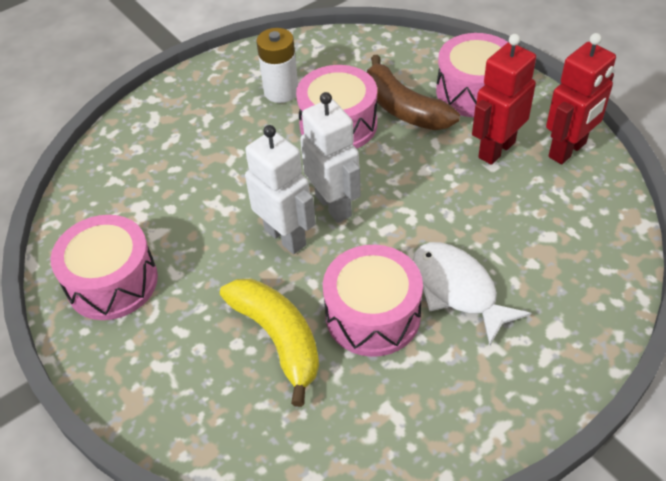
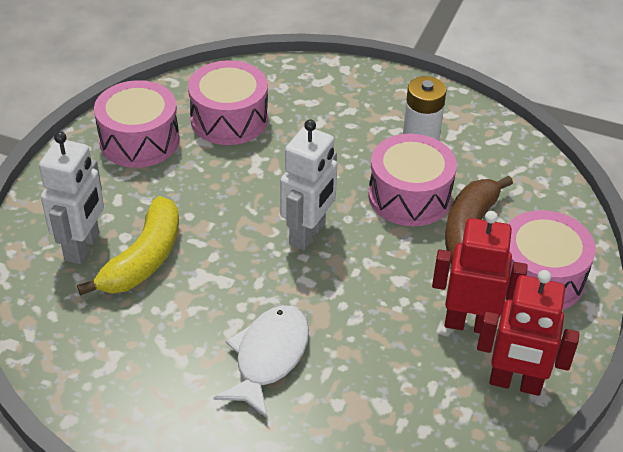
camera: 55 degrees right, 5 degrees down
(286, 237) = (251, 218): white robot -> white robot (83, 247)
(373, 315) = (203, 309): pink drum -> pink drum (229, 119)

